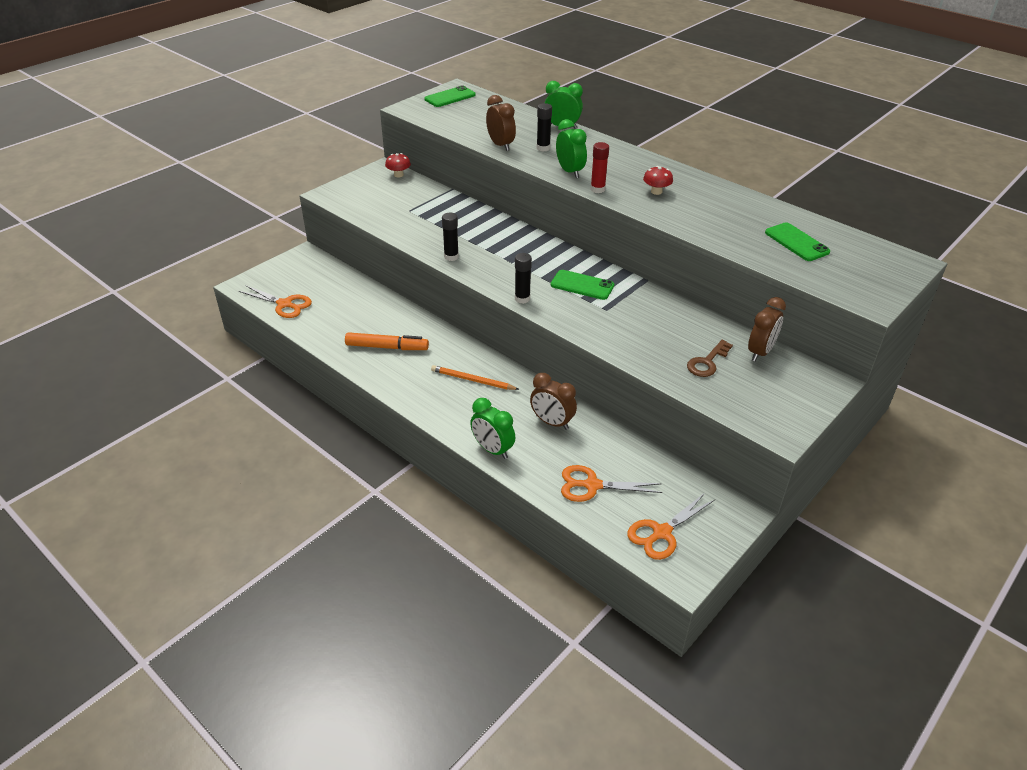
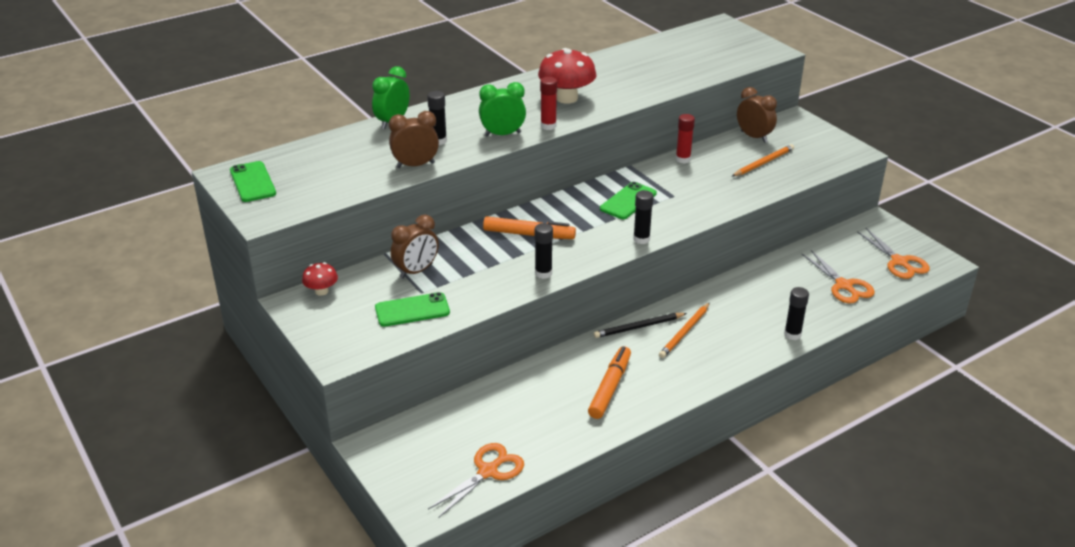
camera: 75 degrees left, 5 degrees down
(471, 353) = (638, 327): none -> black pencil
(492, 449) = (792, 334): green clock -> black glue stick
(504, 243) = (529, 234): none -> orange marker
(552, 422) = (758, 293): brown clock -> brown clock (416, 271)
(592, 485) = (844, 285): orange scissors -> orange scissors turned 45 degrees counterclockwise
(656, 191) = (566, 98): red mushroom -> red mushroom, size x1.90
(679, 309) = (683, 159): none -> red glue stick
(707, 362) = (763, 163): brown key -> orange pencil
(796, 242) = (680, 57): green phone -> green phone (412, 310)

